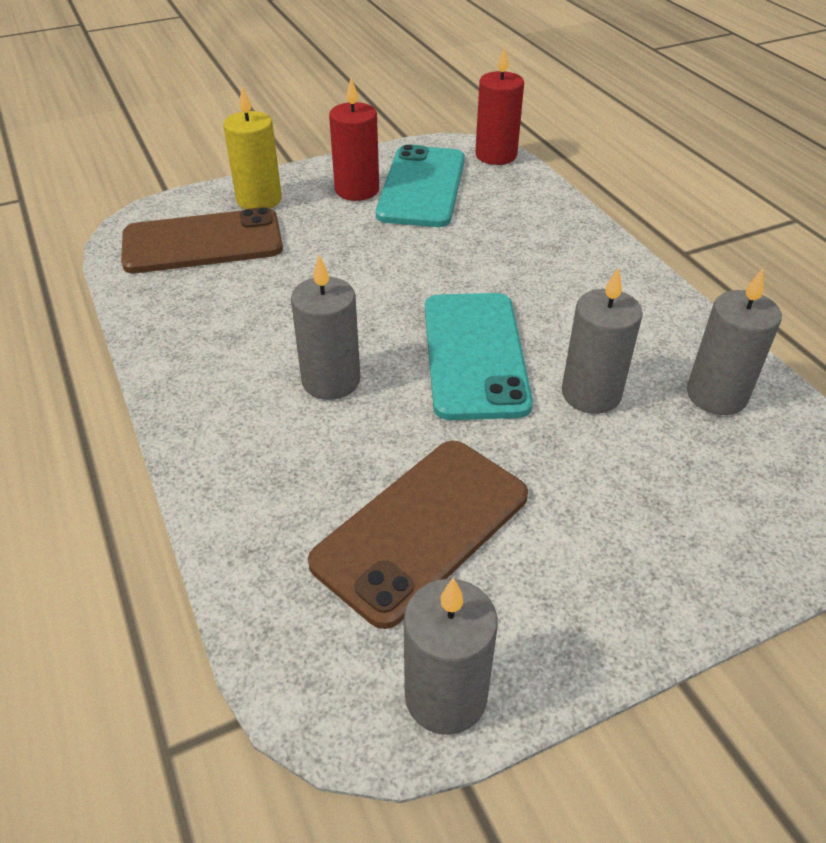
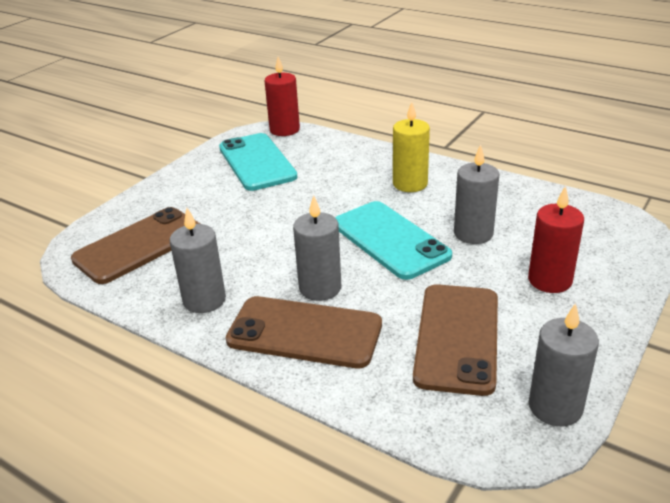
camera: 30 degrees left, 10 degrees down
(259, 200) = (151, 206): yellow candle -> yellow candle (410, 184)
(259, 429) = (305, 332): none -> brown phone
(357, 190) = (215, 178): red candle -> red candle (550, 280)
(716, 395) = (534, 209): grey candle -> grey candle (204, 300)

